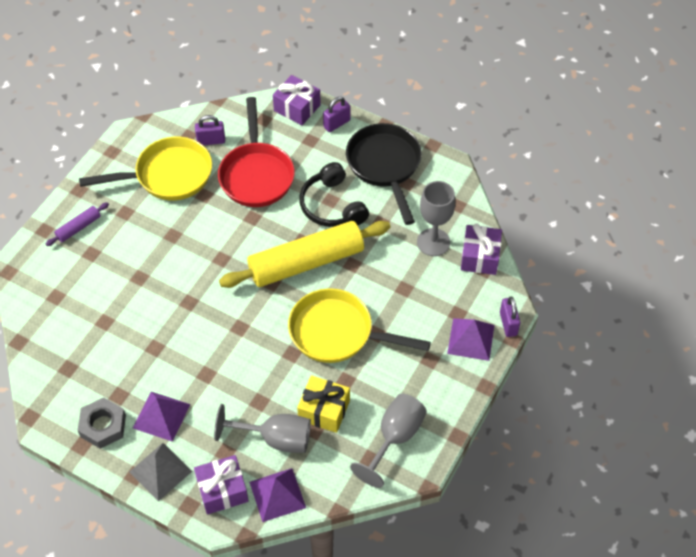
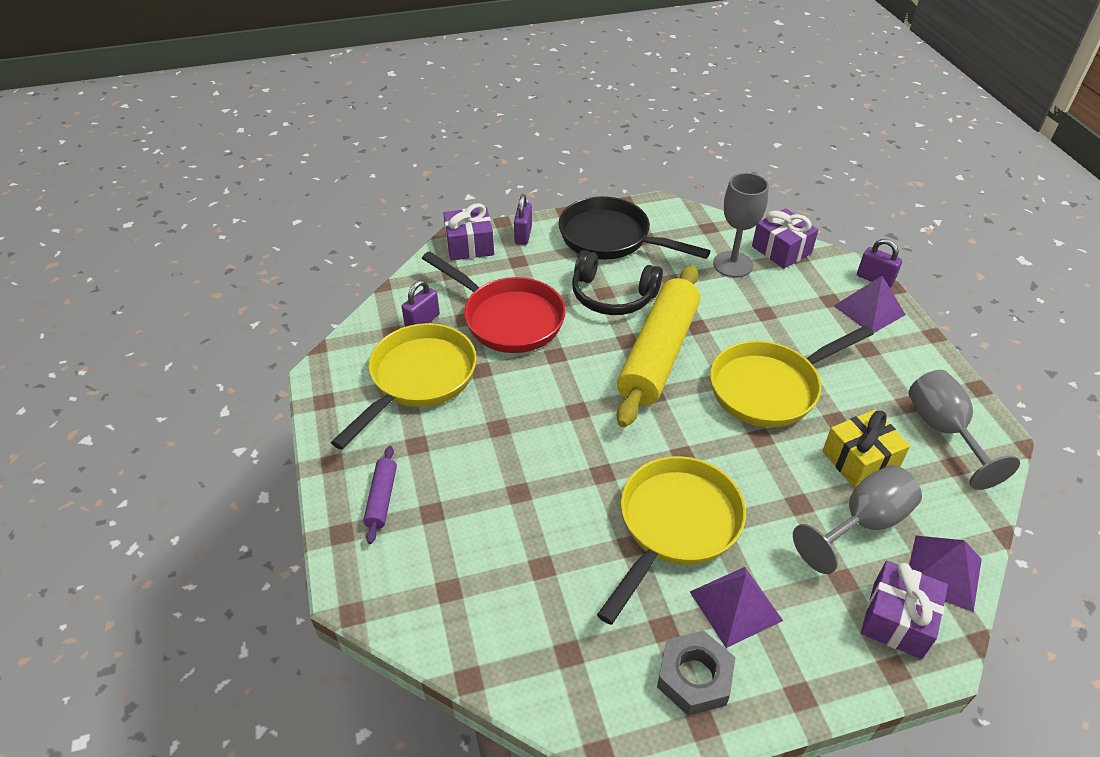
camera: 45 degrees left, 10 degrees down
(160, 471) = (817, 663): grey pyramid -> none
(186, 357) = (674, 526): none -> yellow pan

